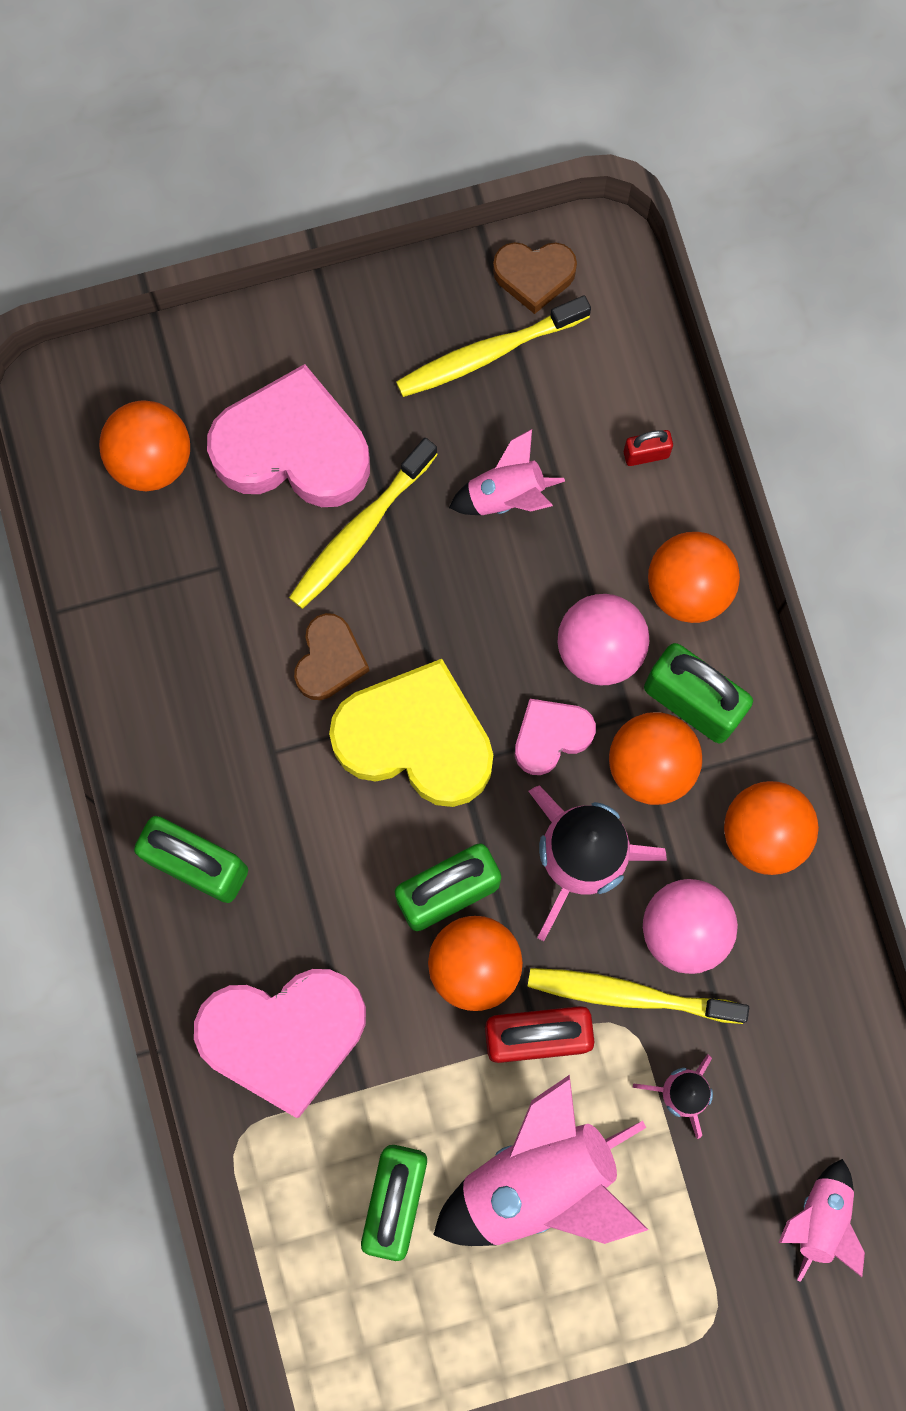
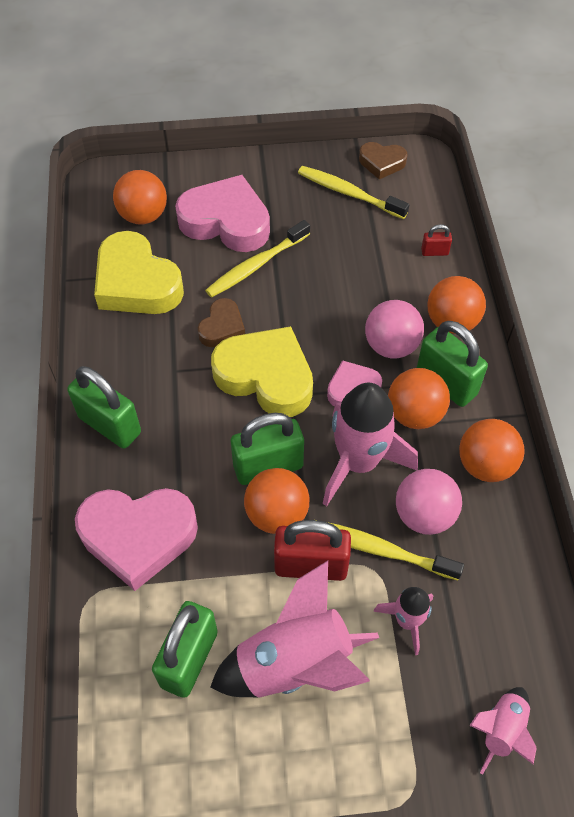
camera: 10 degrees right, 20 degrees down
(174, 598) = (136, 283): none -> yellow heart
(488, 353) = (349, 193): yellow toothbrush -> yellow toothbrush turned 45 degrees clockwise
(507, 495) = (347, 260): pink rocket -> none

